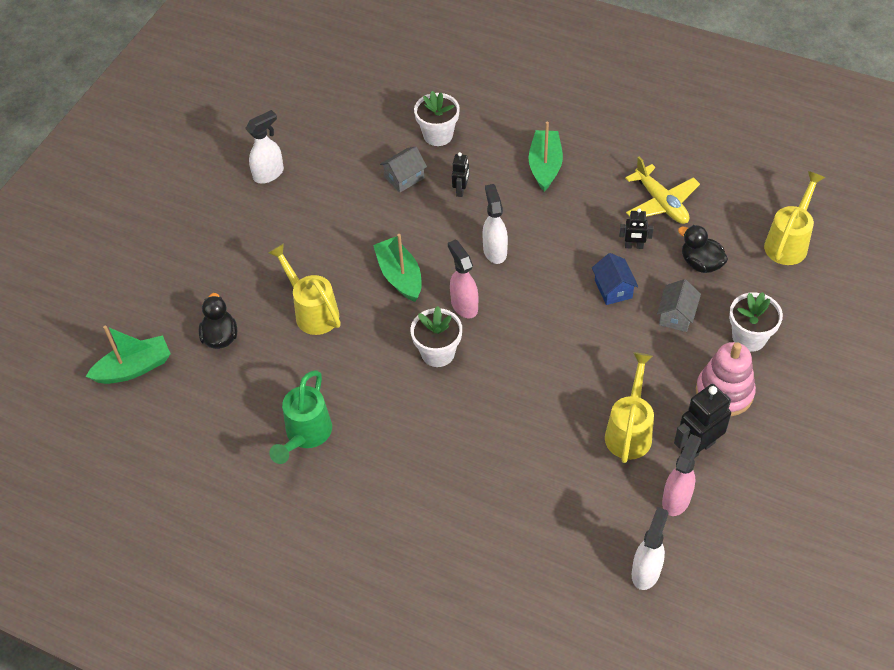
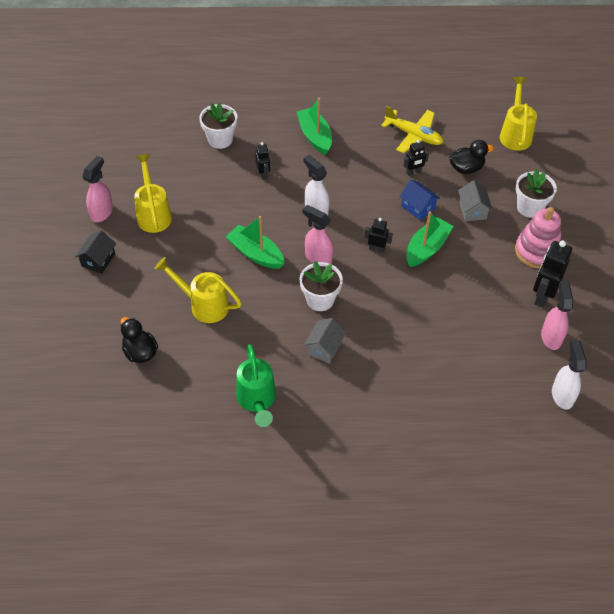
camera: 30 degrees left, 0 degrees up
(134, 368) = (81, 405): green boat -> green boat (427, 248)
(236, 224) = (98, 260): none -> black house
(269, 174) = (102, 212): white spray bottle -> pink spray bottle
(404, 178) = (214, 179): grey house -> grey house (324, 348)
(535, 320) = (376, 249): none -> black robot
(630, 430) = (490, 302): yellow watering can -> yellow watering can (153, 213)
(700, 263) = (466, 168): black duck -> black duck turned 150 degrees clockwise

